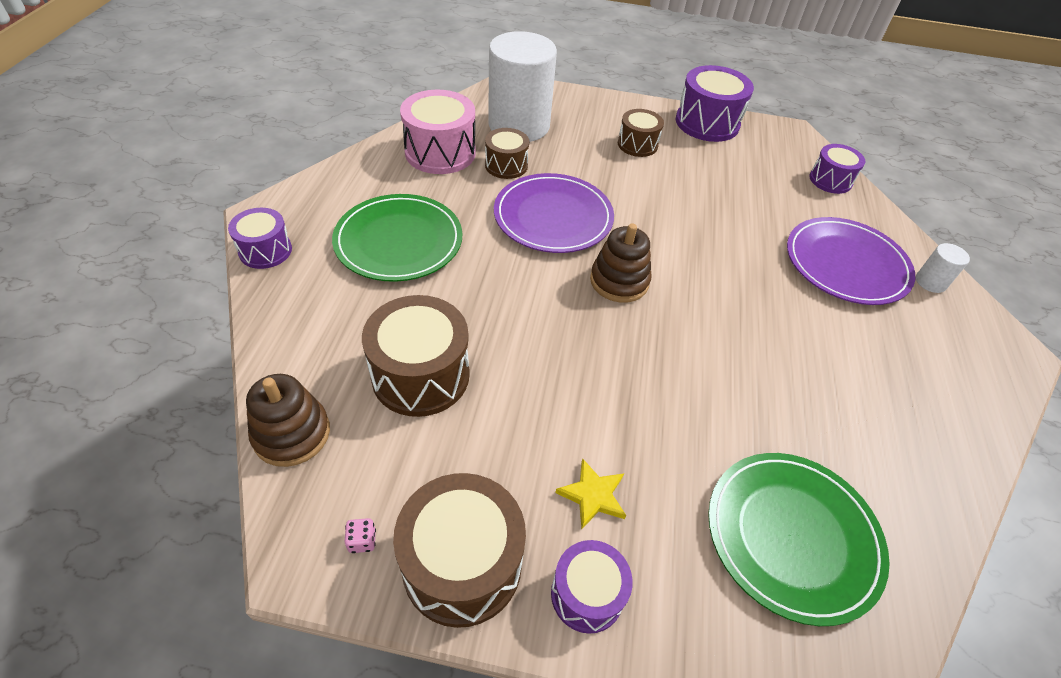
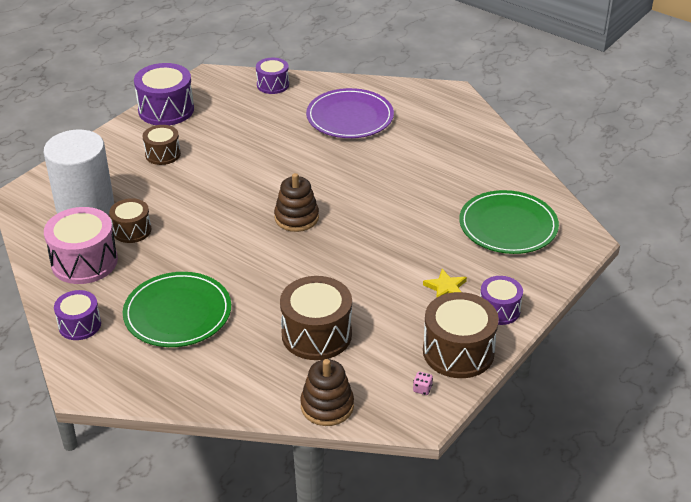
camera: 60 degrees left, 10 degrees down
(265, 251) = (133, 390): purple drum -> purple drum (79, 325)
(553, 217) = (211, 226): purple plate -> none
(930, 282) = (386, 93): white cylinder -> none

